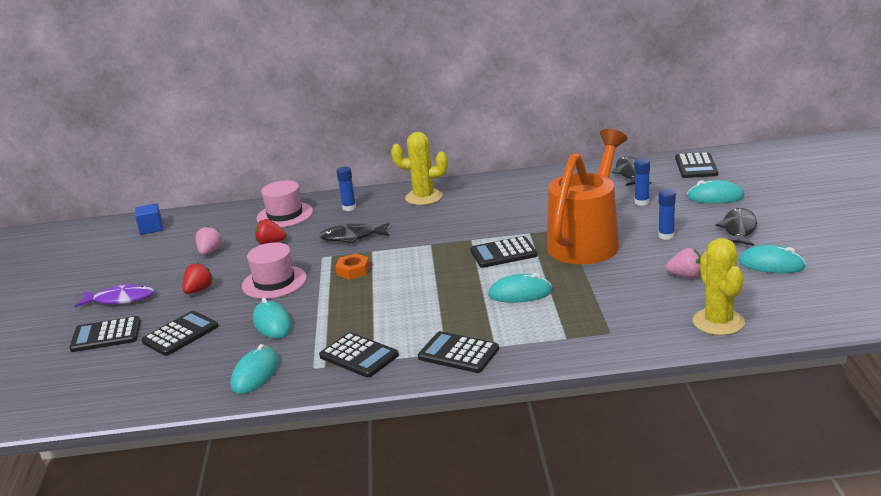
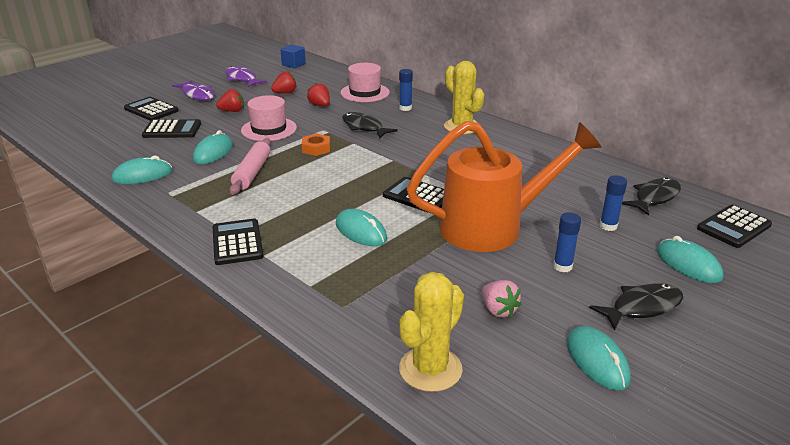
camera: 45 degrees right, 5 degrees up
(130, 265) = (242, 79): none -> purple fish
(210, 252) = (285, 93): pink strawberry -> red strawberry
(347, 314) = (252, 173): none -> pink rolling pin
(359, 356) = (197, 202): black calculator -> none

